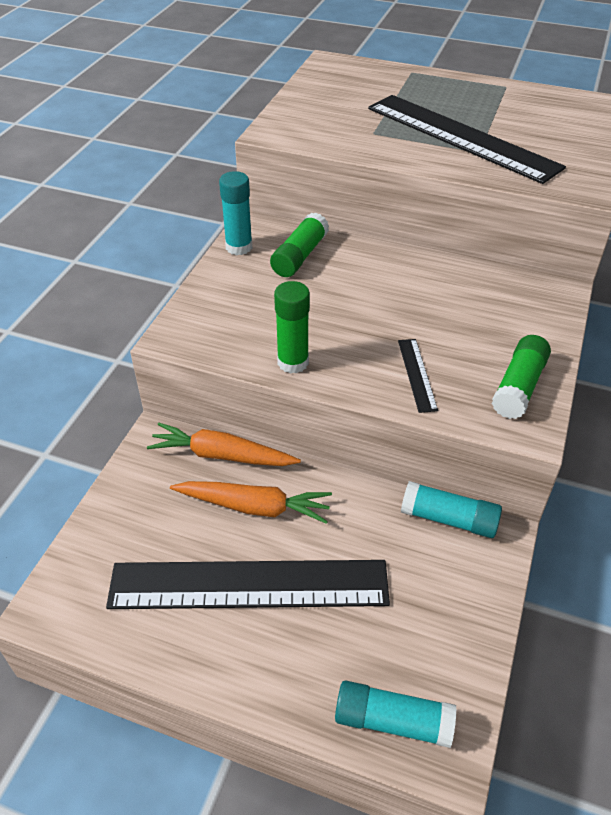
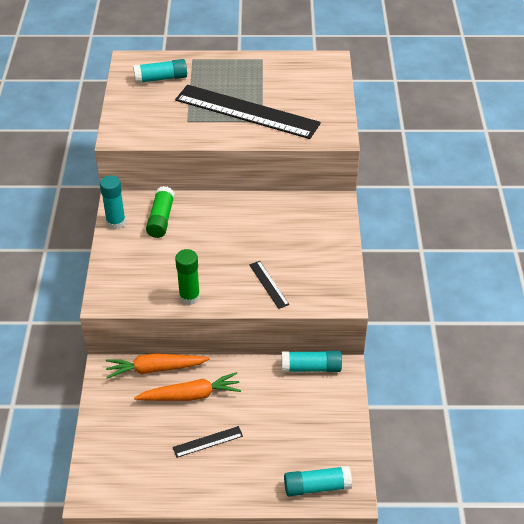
camera: 20 degrees left, 0 degrees up
(249, 585) = (208, 442): black ruler -> black ruler, size x0.40
(360, 84) = (161, 78): none -> turquoise glue stick
(518, 387) = (331, 276): green glue stick -> none

